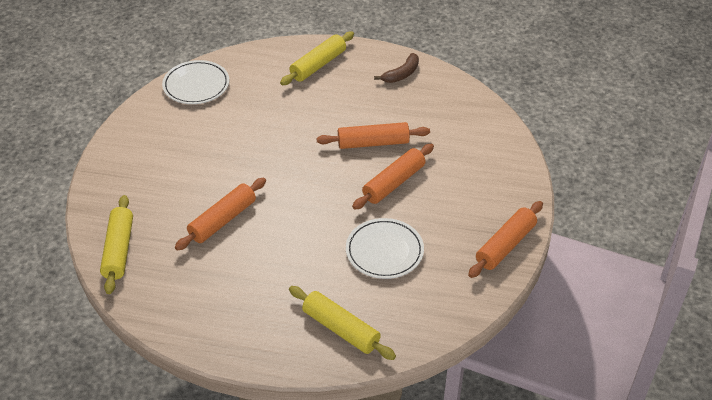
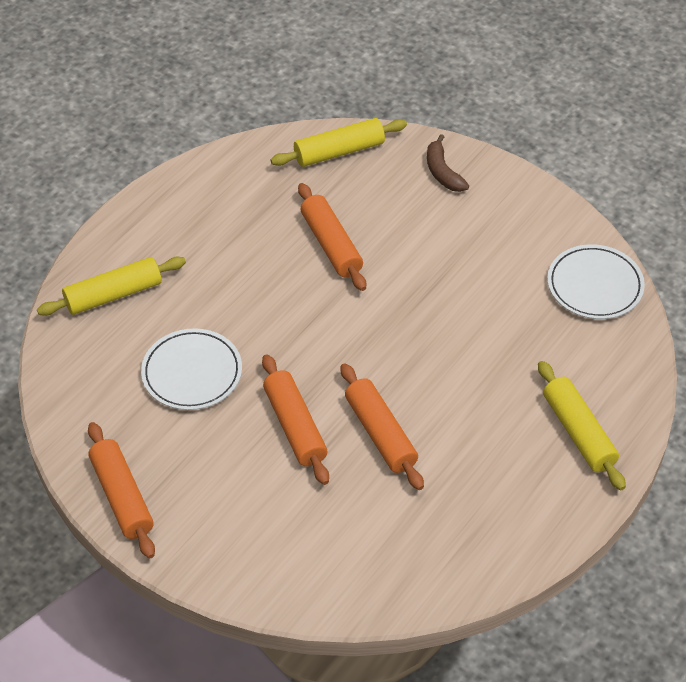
camera: 115 degrees right, 5 degrees up
(118, 250) = (339, 151): yellow rolling pin -> yellow rolling pin turned 45 degrees counterclockwise
(373, 143) = (380, 434): orange rolling pin -> orange rolling pin turned 45 degrees counterclockwise
(401, 74) = (509, 527): brown banana -> brown banana (442, 172)

